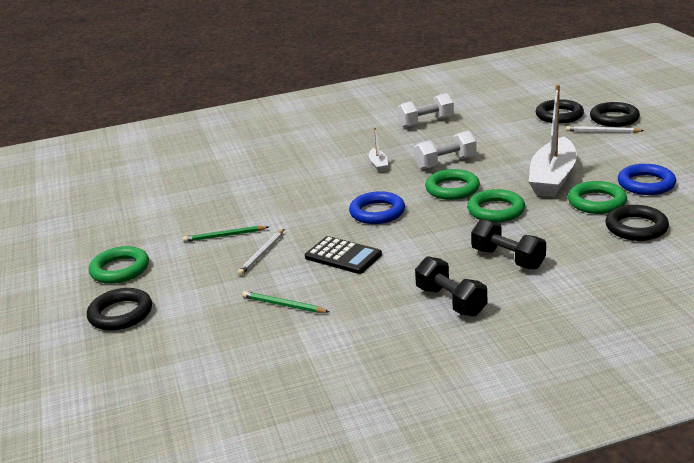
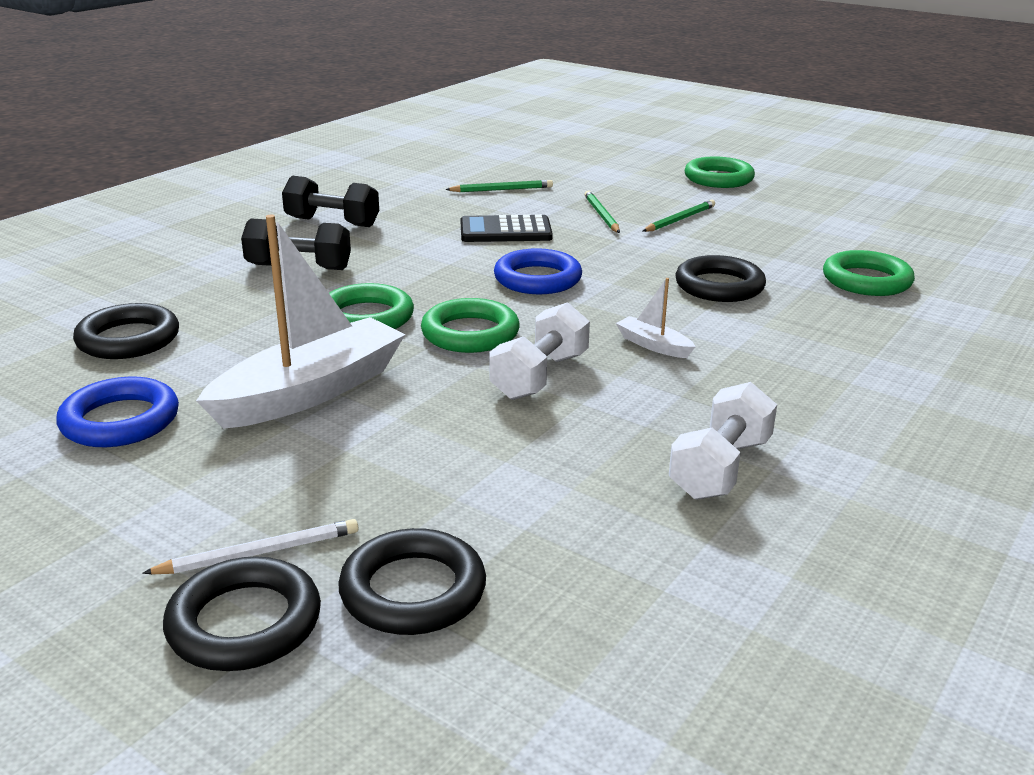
camera: 140 degrees right, 0 degrees up
(120, 314) = (639, 159): black ring -> black ring (719, 286)
(262, 254) = (601, 215): white pencil -> green pencil
(552, 178) = (310, 392): white boat -> white boat turned 60 degrees clockwise
(596, 202) = (206, 365): green ring -> green ring (866, 280)

